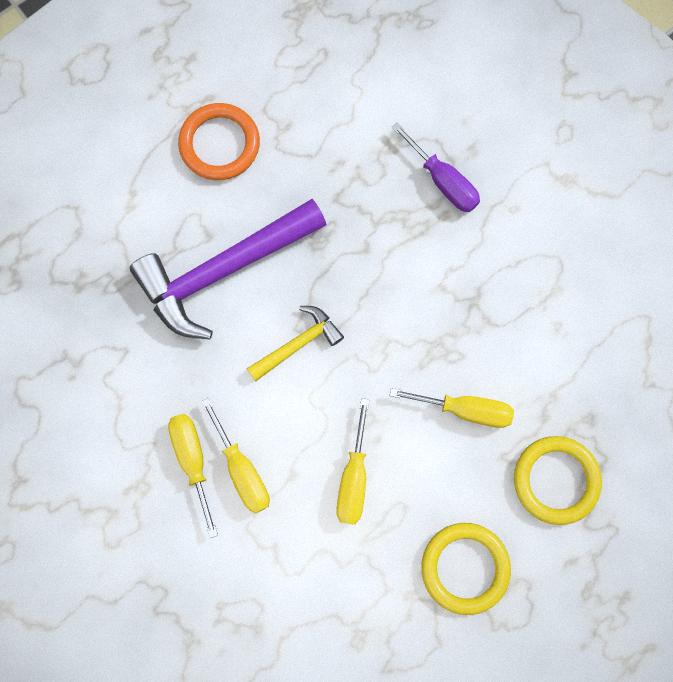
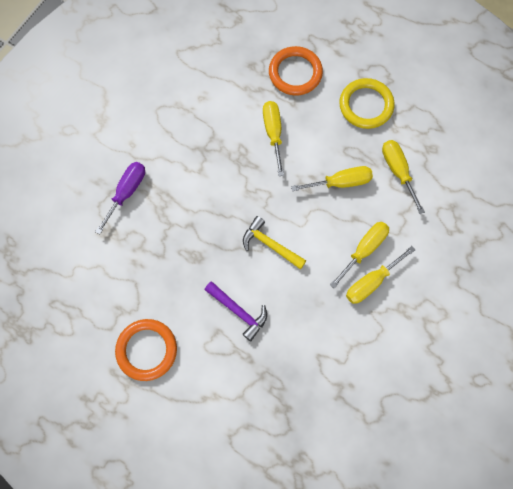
camera: 110 degrees left, 5 degrees down
(223, 270) = (238, 311): purple hammer -> purple hammer, size x0.50
(340, 570) = (398, 171): none -> yellow screwdriver
(556, 480) = (295, 73): yellow ring -> orange ring

